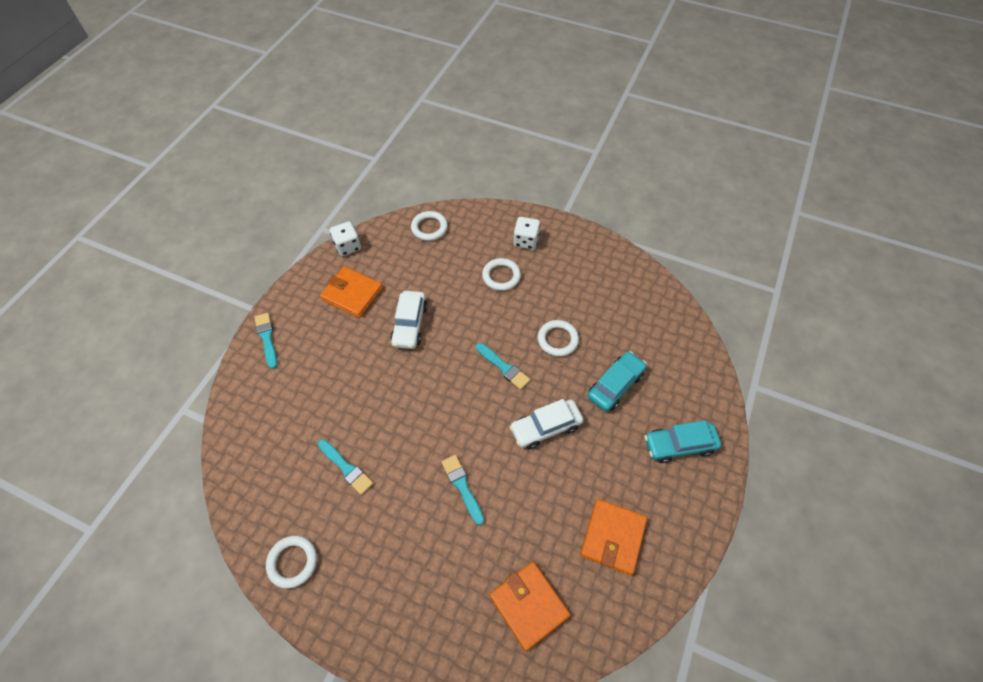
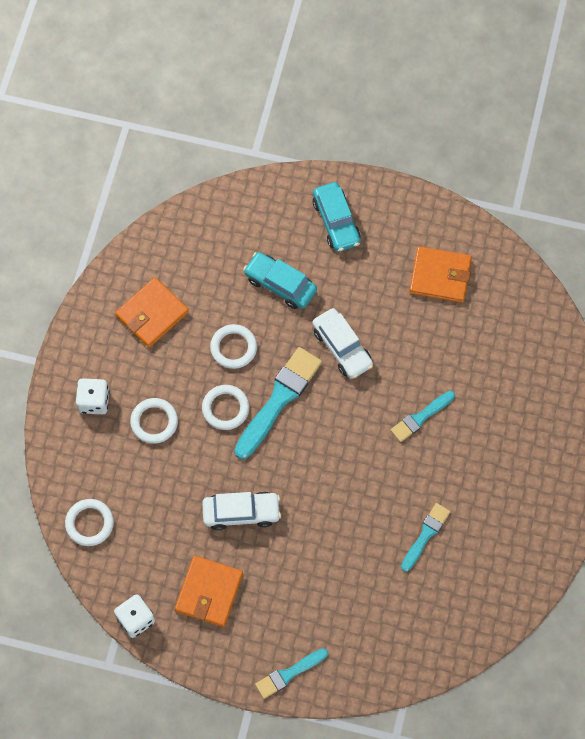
camera: 100 degrees left, 10 degrees up
(292, 562) = (527, 558): white ring -> white ring (225, 408)
(503, 367) = (279, 400): turquoise brush -> turquoise brush, size x1.73
(528, 605) = (515, 341): orange wallet -> orange wallet (152, 314)

